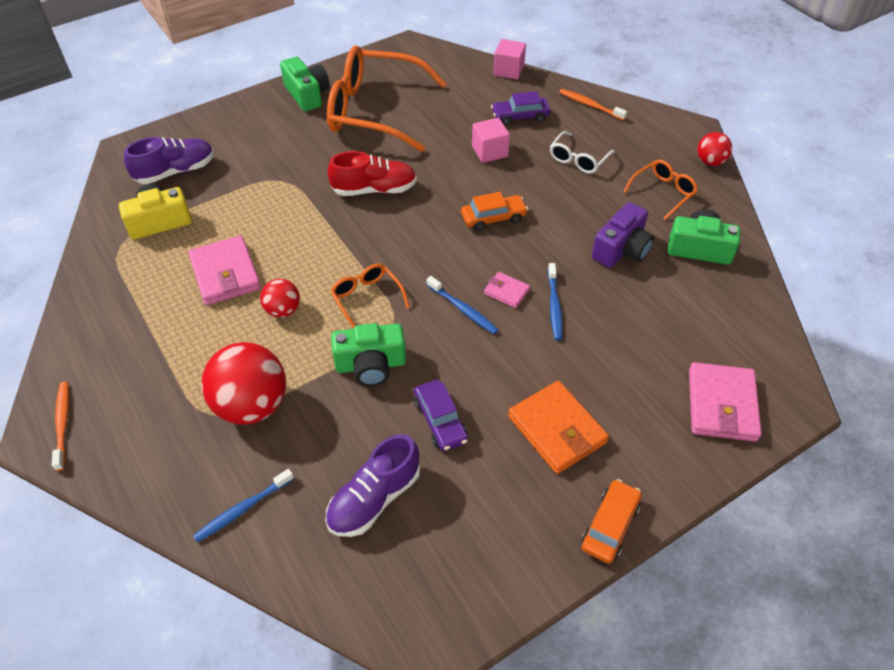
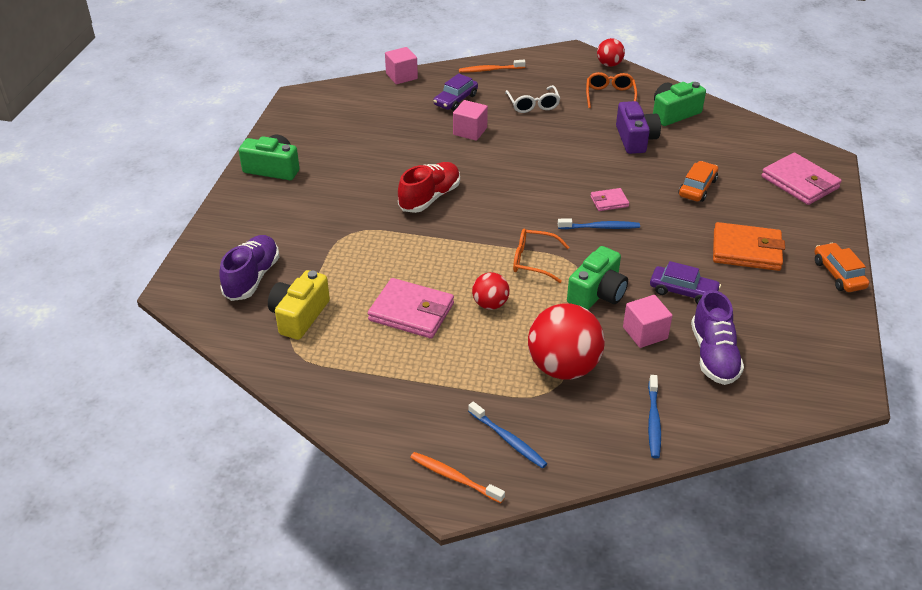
camera: 45 degrees left, 10 degrees down
(353, 430) = (645, 333): none -> pink cube
(374, 111) = (345, 151): orange glasses -> none
(493, 218) = (535, 167): orange car -> orange car (697, 188)
(554, 305) = (646, 191): blue toothbrush -> blue toothbrush (508, 439)

